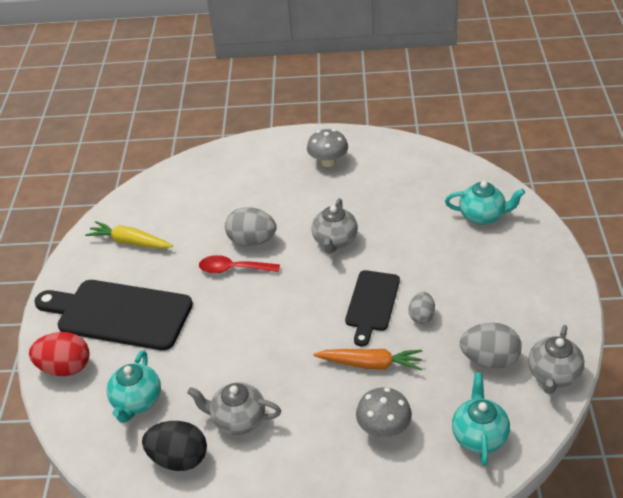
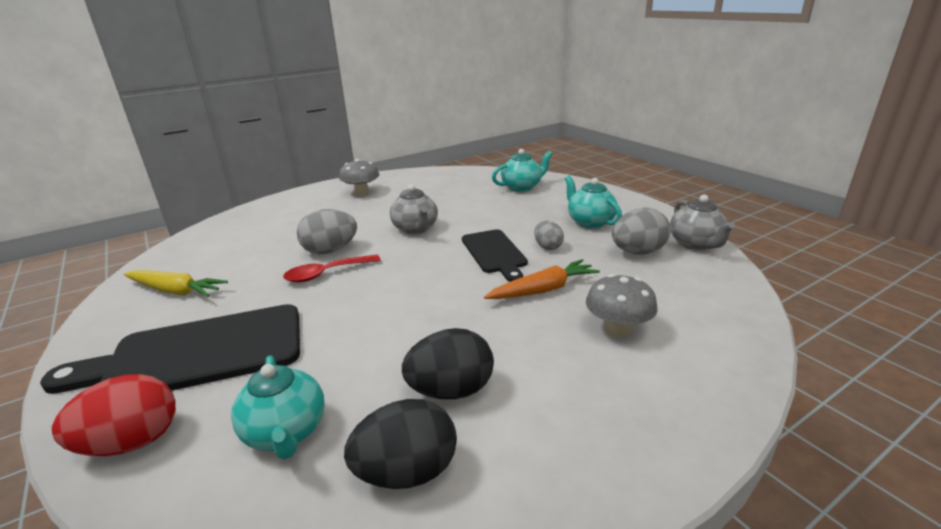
camera: 35 degrees left, 15 degrees down
(130, 242) = (176, 291): yellow carrot -> yellow carrot turned 150 degrees counterclockwise
(238, 420) = (451, 390): grey teapot -> black egg
(479, 436) = (704, 300): turquoise teapot -> turquoise teapot (590, 222)

